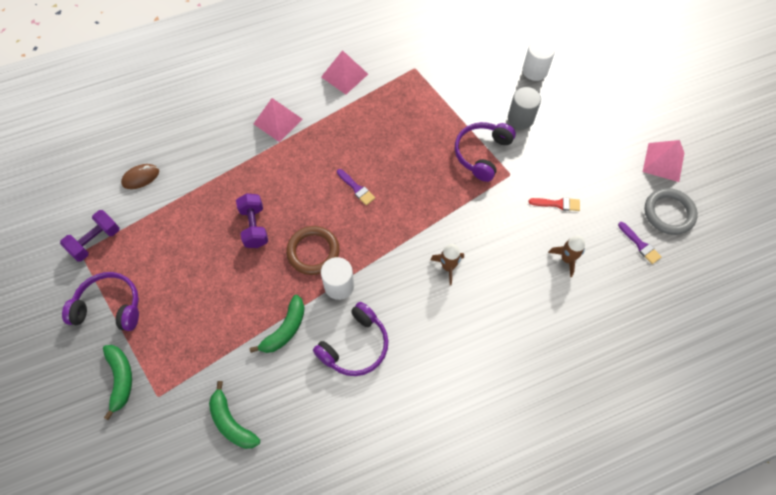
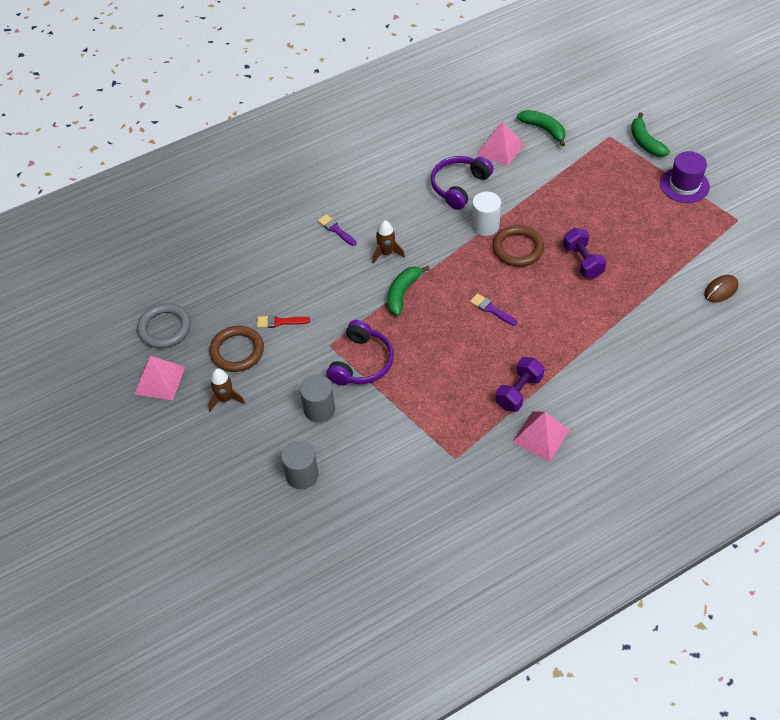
camera: 175 degrees right, 10 degrees down
(96, 241) = (729, 230): purple dumbbell -> purple dumbbell (518, 392)
(109, 306) = (684, 185): purple headphones -> purple hat
(278, 121) = (600, 368): pink pyramid -> pink pyramid (500, 149)
(285, 329) = (523, 189): green banana -> green banana (403, 293)
(534, 71) = (302, 475): white cylinder -> grey cylinder
(566, 259) = (273, 274): brown rocket -> brown rocket (225, 399)
(595, 180) = (237, 351): none -> brown ring
(640, 244) = (199, 295): purple brush -> purple brush (336, 229)

